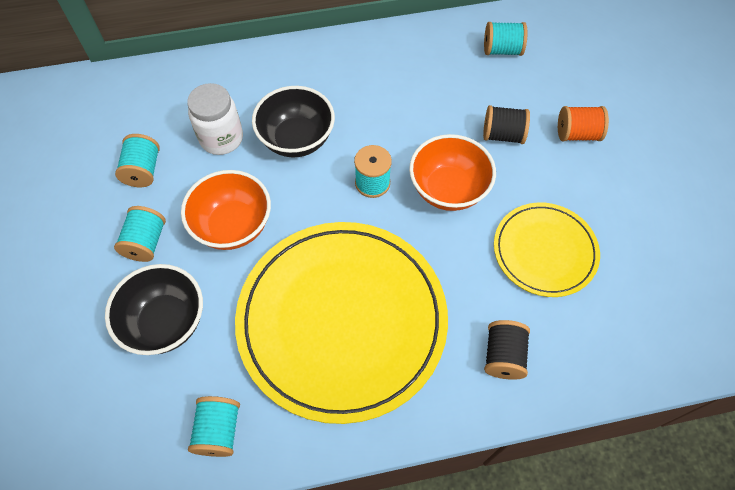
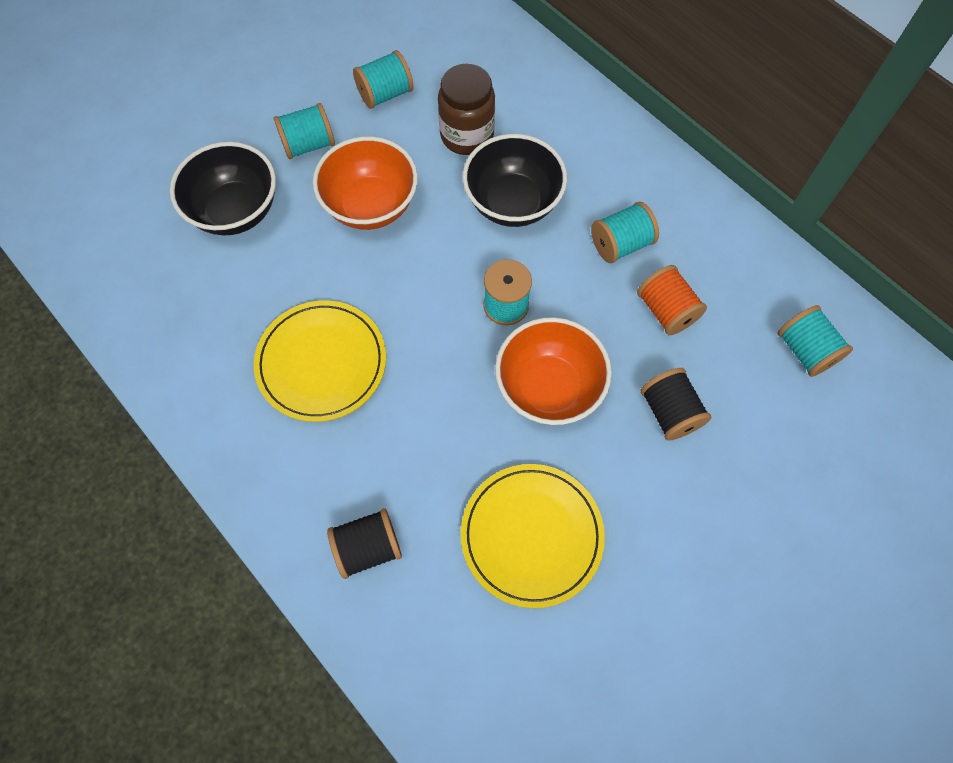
camera: 60 degrees right, 5 degrees up
(219, 430) = (152, 317): turquoise spool -> turquoise spool (621, 244)
(221, 138) = (467, 135): white jar -> brown jar
(342, 320) = (321, 362): yellow plate -> yellow plate, size x0.53
(577, 134) = (735, 502): orange spool -> orange spool (666, 311)

